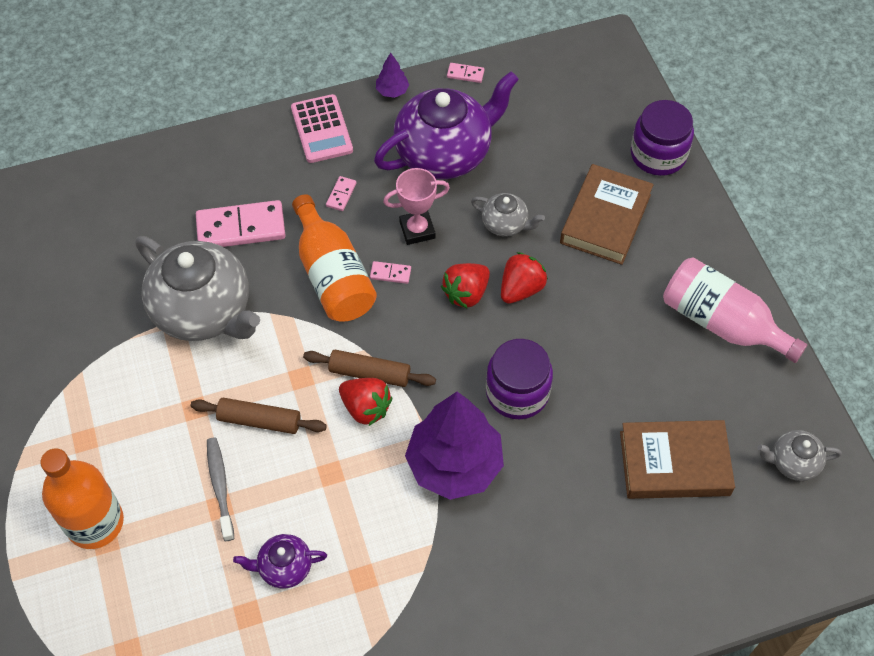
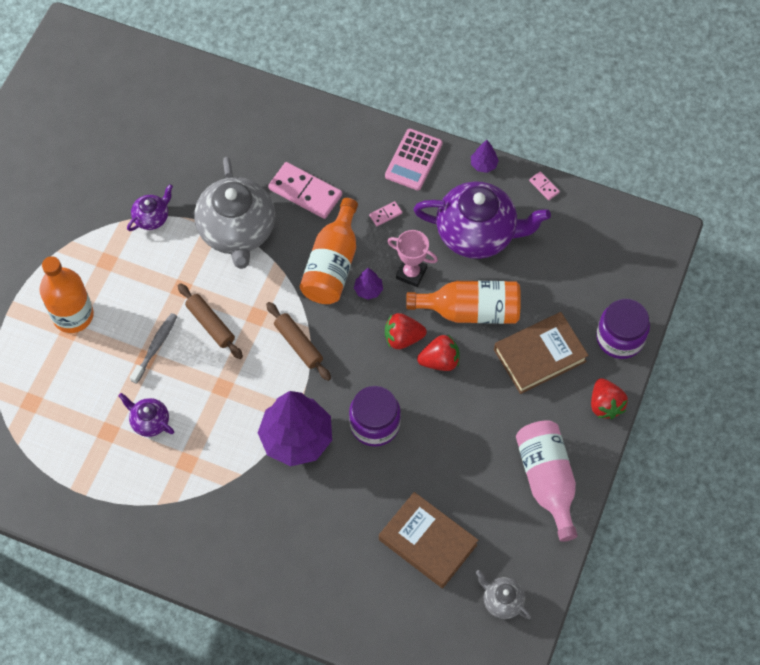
camera: 40 degrees right, 5 degrees up
(97, 361) = (152, 217): none -> purple teapot
(366, 408) = (277, 364): red strawberry -> red strawberry (605, 405)
(390, 273) = (368, 290): pink domino -> purple tree
(505, 224) = (471, 311): grey teapot -> orange bottle

